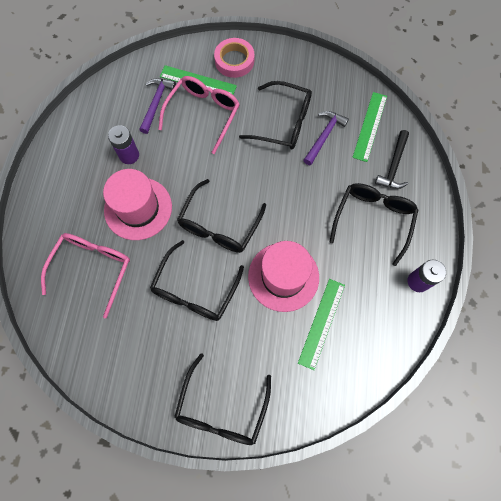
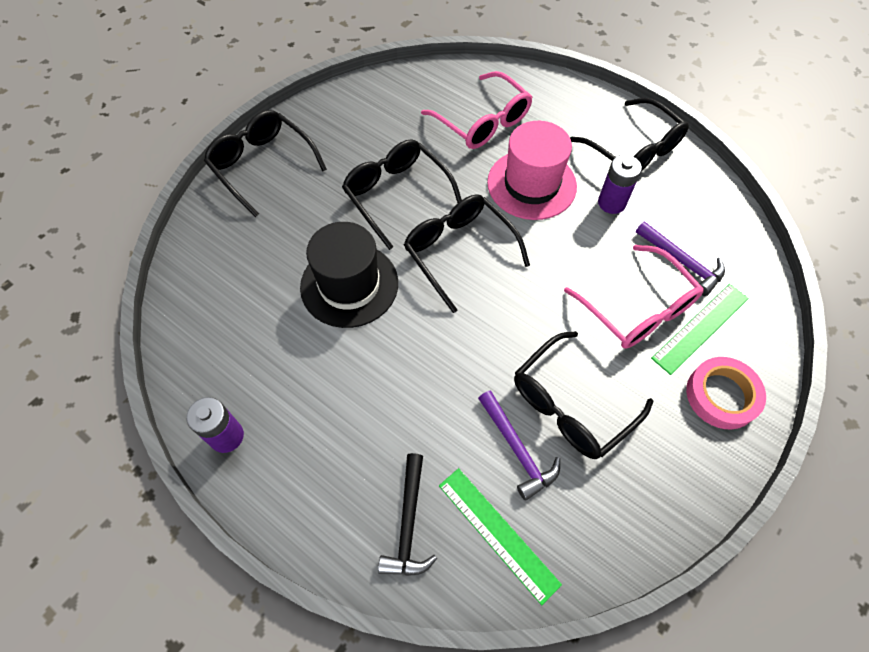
camera: 120 degrees right, 10 degrees down
(283, 276) = (349, 285): pink hat -> black hat
(321, 323) = (268, 294): green ruler -> none
(373, 219) = (347, 435): black glasses -> black glasses (634, 150)
(393, 166) = (408, 523): black hammer -> black hammer turned 135 degrees counterclockwise

